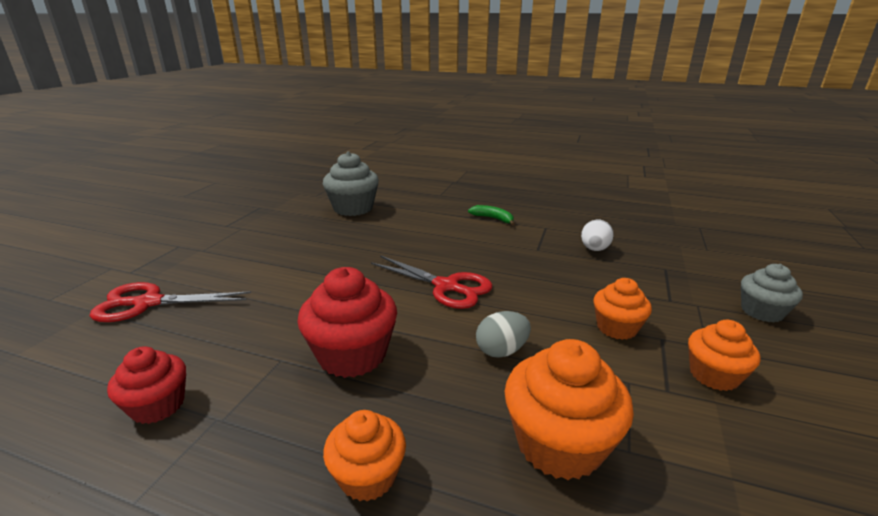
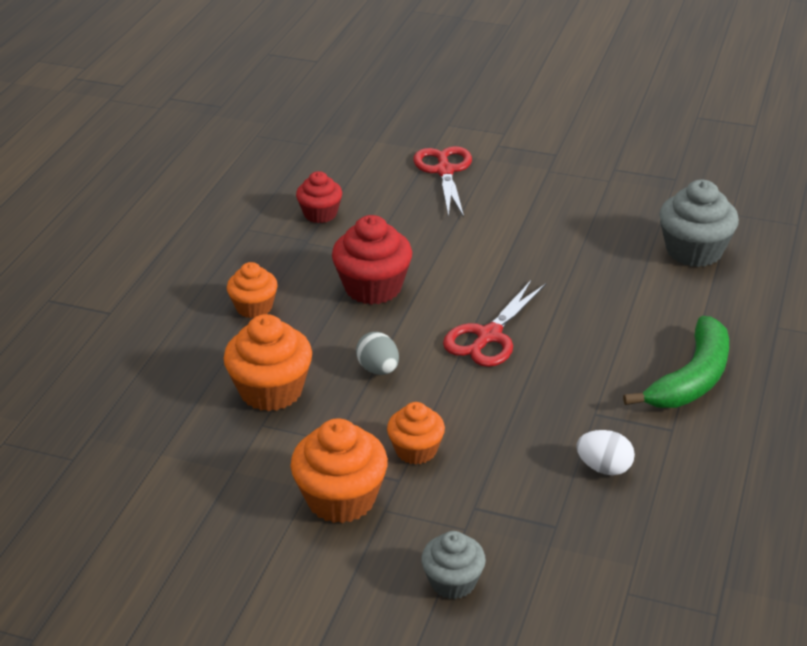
camera: 90 degrees right, 10 degrees up
(493, 218) = (691, 378): green banana -> green banana, size x1.99
(714, 375) = (341, 499): orange cupcake -> orange cupcake, size x1.60

